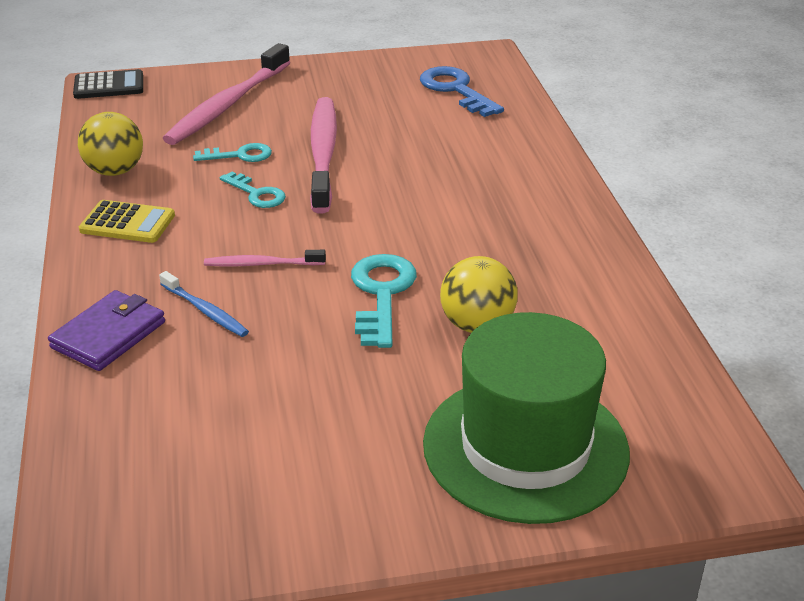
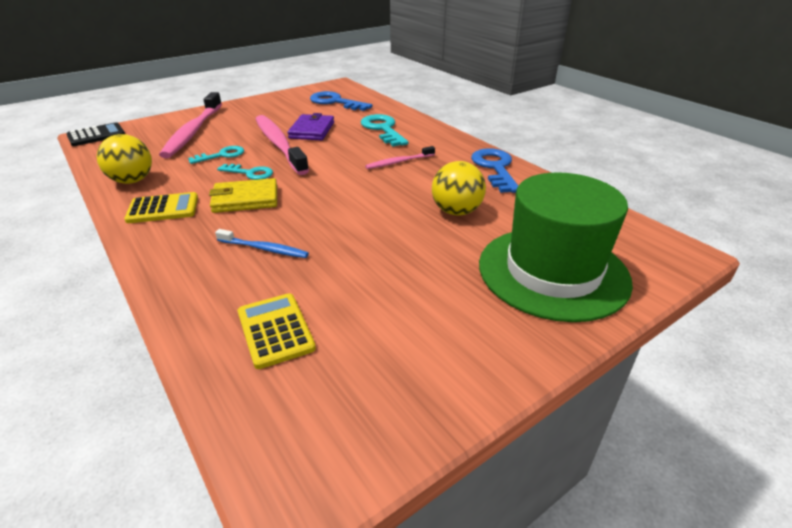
camera: 25 degrees left, 0 degrees up
(108, 335) = (196, 284): purple wallet -> purple wallet (312, 130)
(155, 414) = (275, 330): none -> yellow calculator
(226, 234) = (245, 199): none -> yellow wallet
(262, 264) = (285, 211): pink toothbrush -> pink toothbrush (399, 162)
(382, 294) = (381, 209): turquoise key -> turquoise key (383, 129)
(596, 270) = (495, 168): none -> blue key

